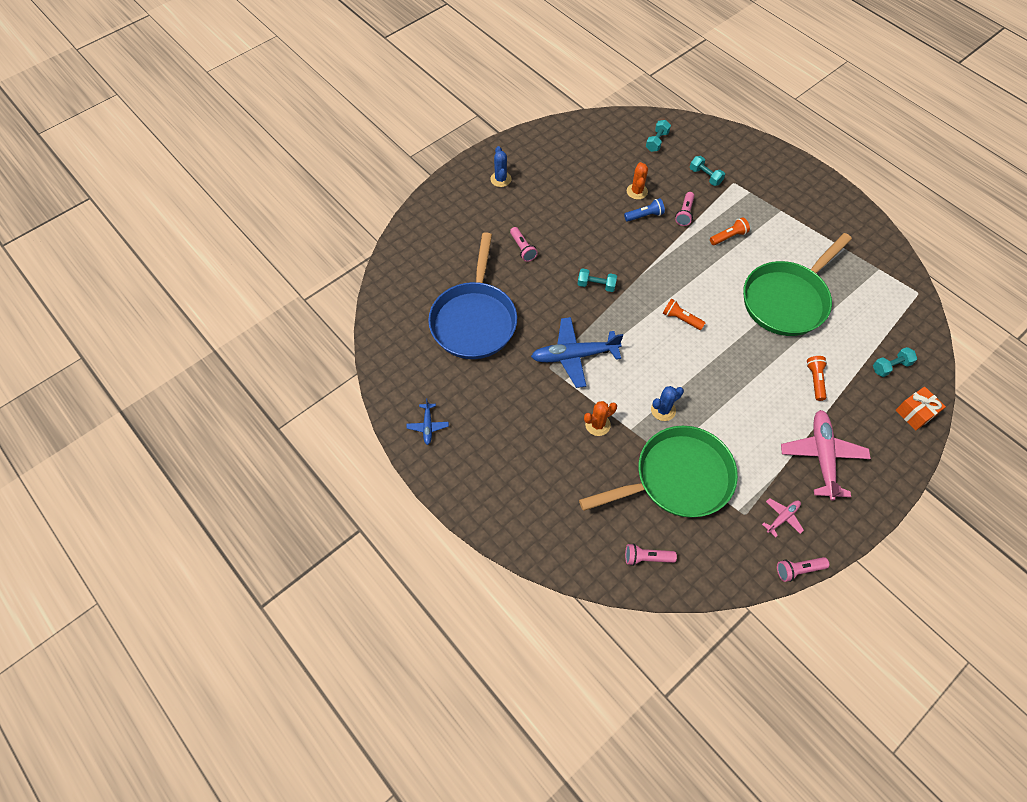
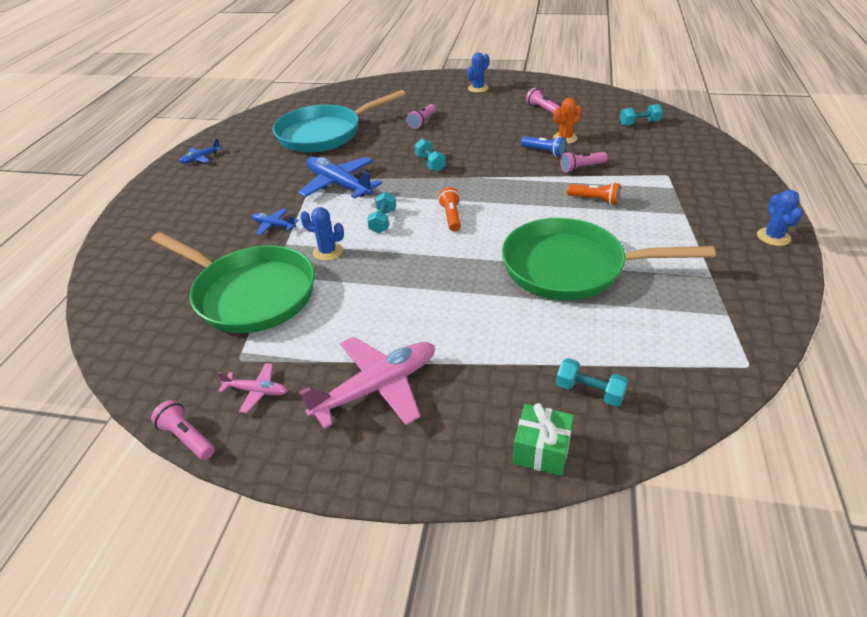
camera: 55 degrees right, 20 degrees down
(474, 320) = (324, 134): blue pan -> turquoise pan
(597, 425) = (274, 225): orange cactus -> blue plane
(647, 558) = (136, 315): pink flashlight -> pink flashlight (542, 109)
(705, 176) = (645, 159): turquoise dumbbell -> turquoise dumbbell (383, 221)
(815, 380) = (484, 334): orange flashlight -> none
(834, 195) = (773, 237): none -> blue cactus
(915, 413) = (541, 450): orange gift -> green gift

